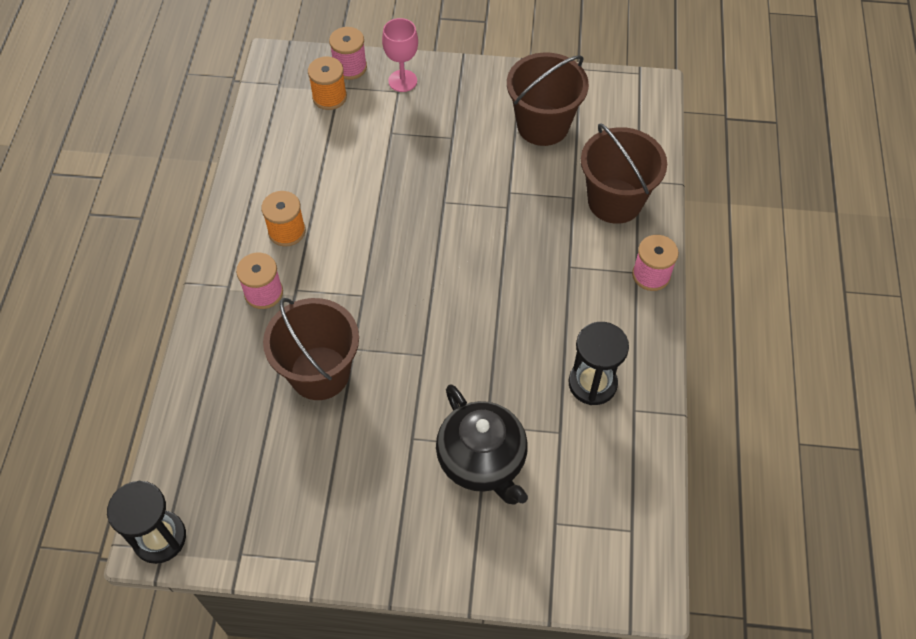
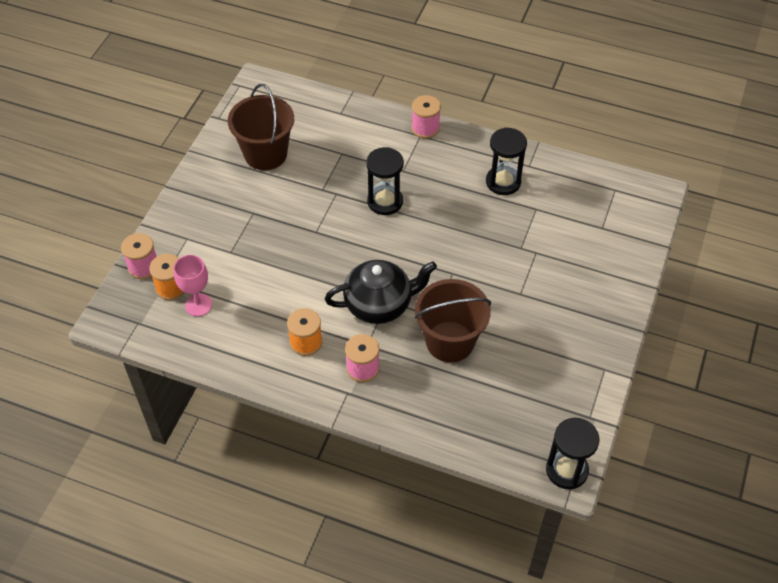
camera: 75 degrees left, 5 degrees down
(402, 81) = (177, 233): pink goblet -> pink goblet (198, 305)
(482, 461) = (547, 256): black teapot -> black teapot (379, 305)
(512, 259) = (385, 201): none -> black hourglass
(615, 201) = (354, 131): brown bucket -> none

